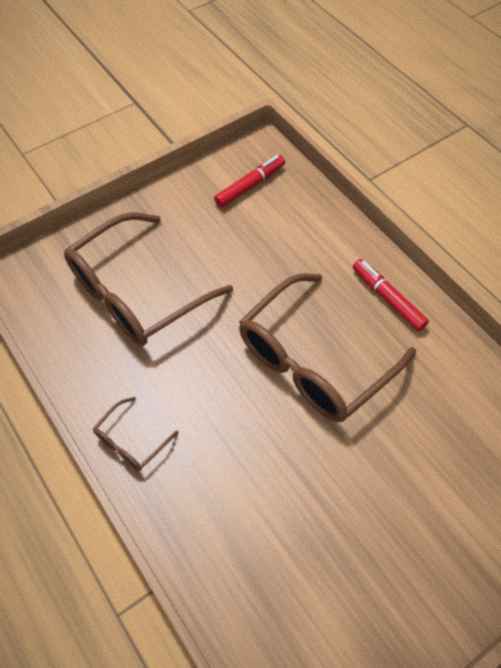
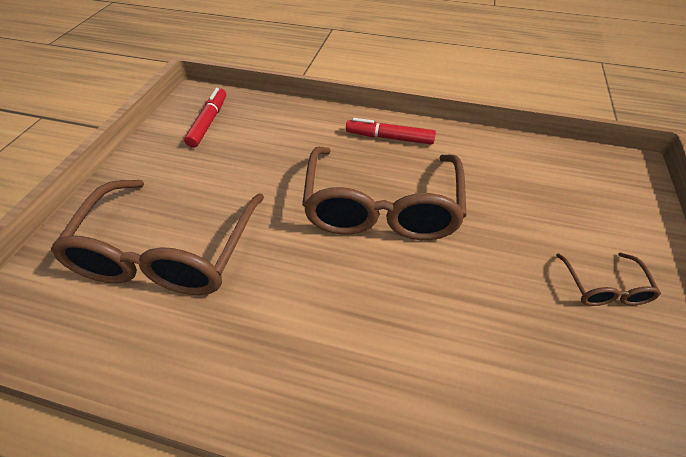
camera: 40 degrees left, 10 degrees down
(131, 441) = (282, 392): brown glasses -> brown glasses (603, 287)

